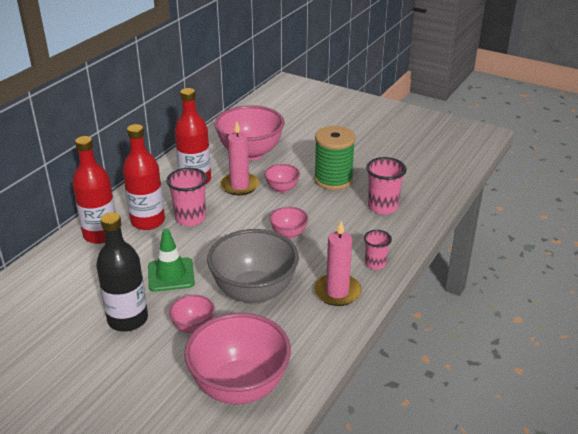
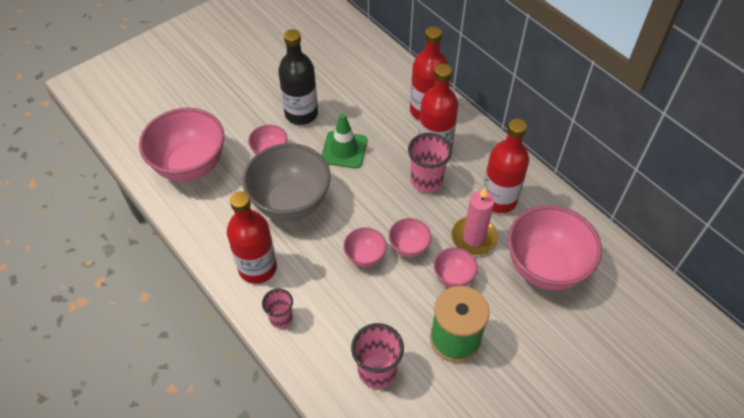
camera: 110 degrees right, 20 degrees up
(266, 214) = (409, 247): none -> pink bowl
(337, 292) = (257, 268): pink candle -> red bottle

